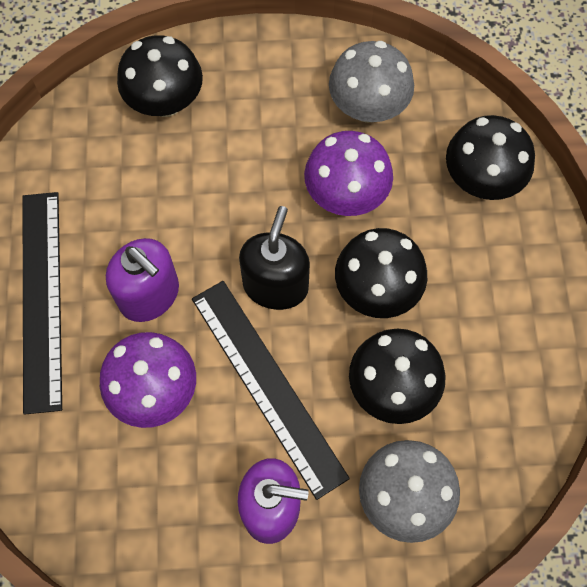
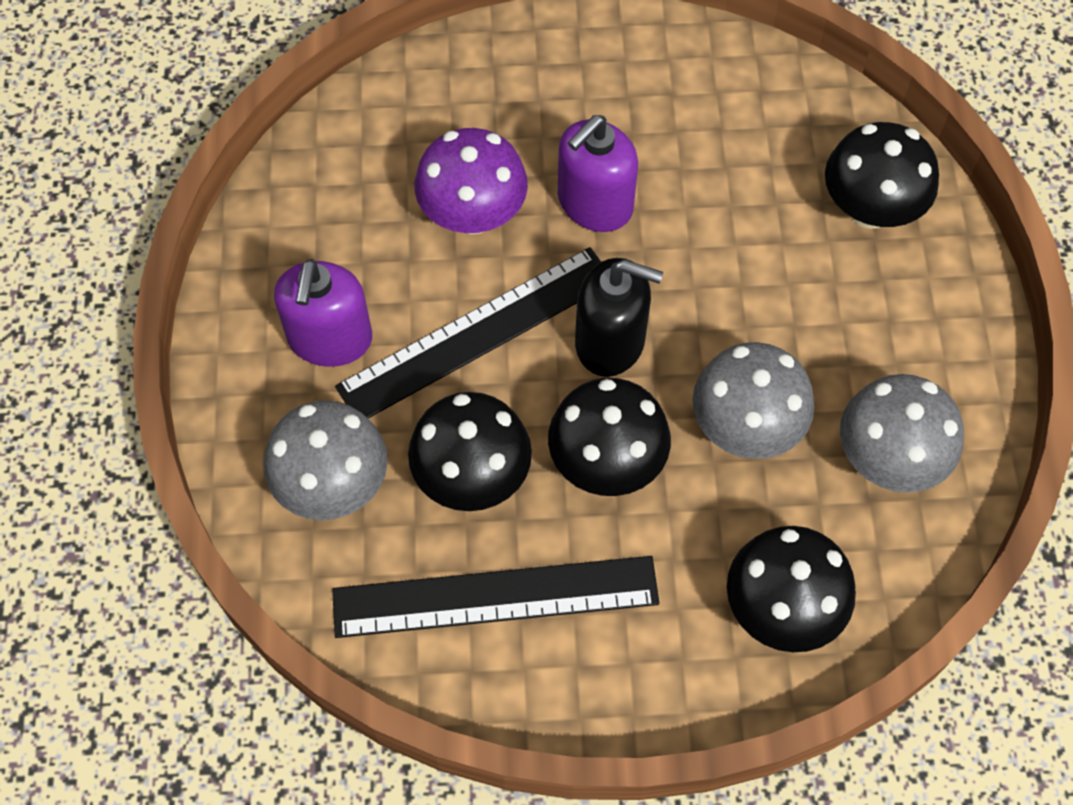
camera: 90 degrees right, 5 degrees down
(41, 298) = (587, 94): black ruler -> black ruler (495, 596)
(346, 195) = (745, 427): purple mushroom -> grey mushroom

